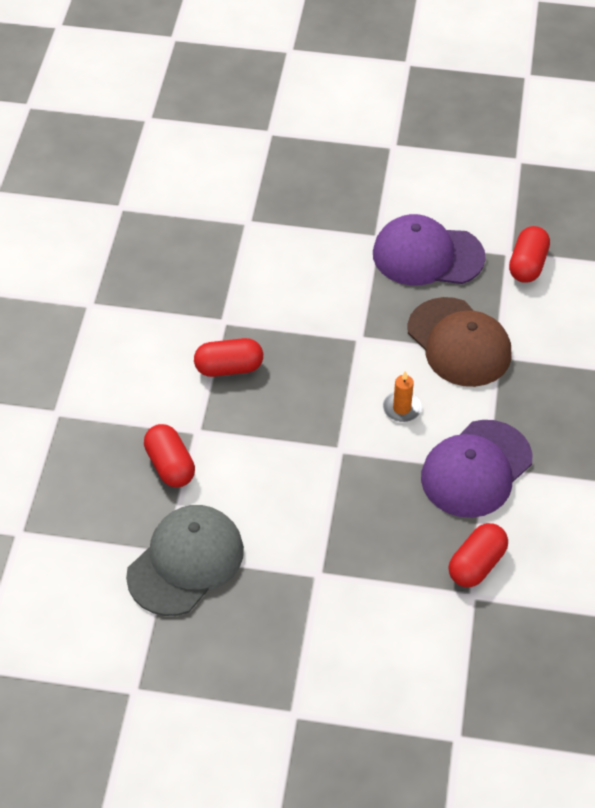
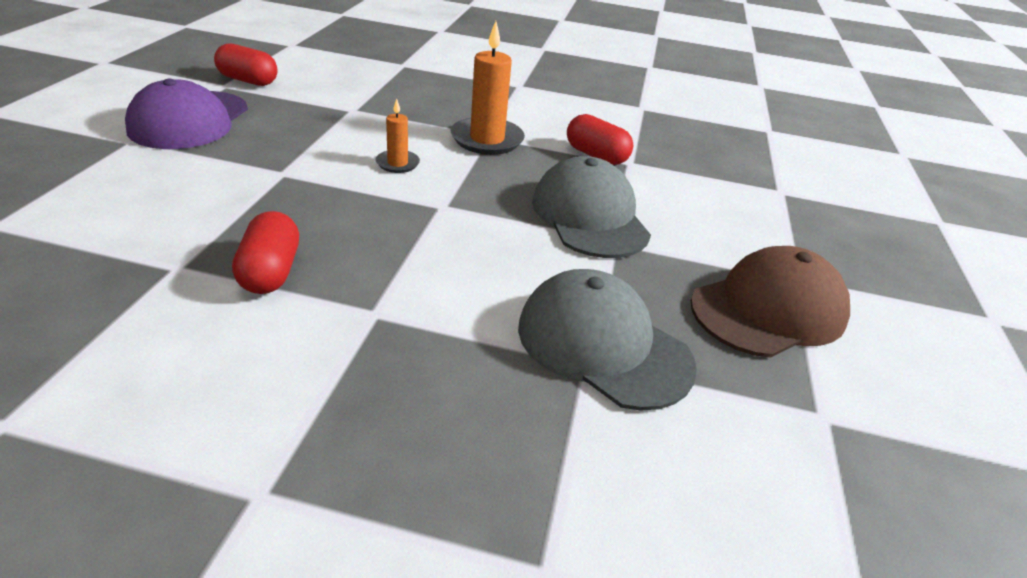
camera: 90 degrees left, 15 degrees down
(170, 466) = (431, 346): red capsule -> none
(354, 557) = (589, 216): none -> grey cap
(459, 342) = (325, 123): brown cap -> brown cap (768, 309)
(476, 469) = (487, 139): purple cap -> orange candle

